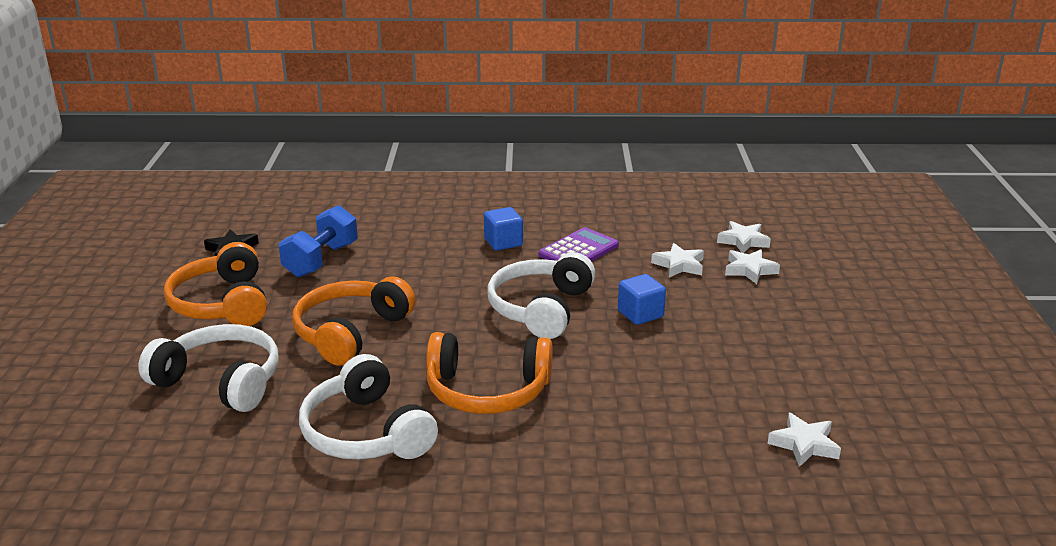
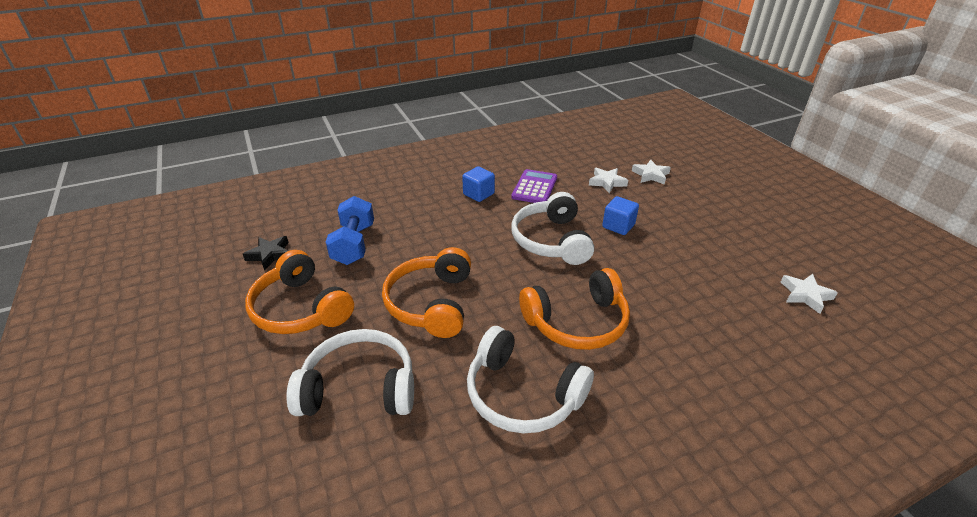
camera: 25 degrees left, 10 degrees up
(743, 241) = (627, 155): white star -> none

